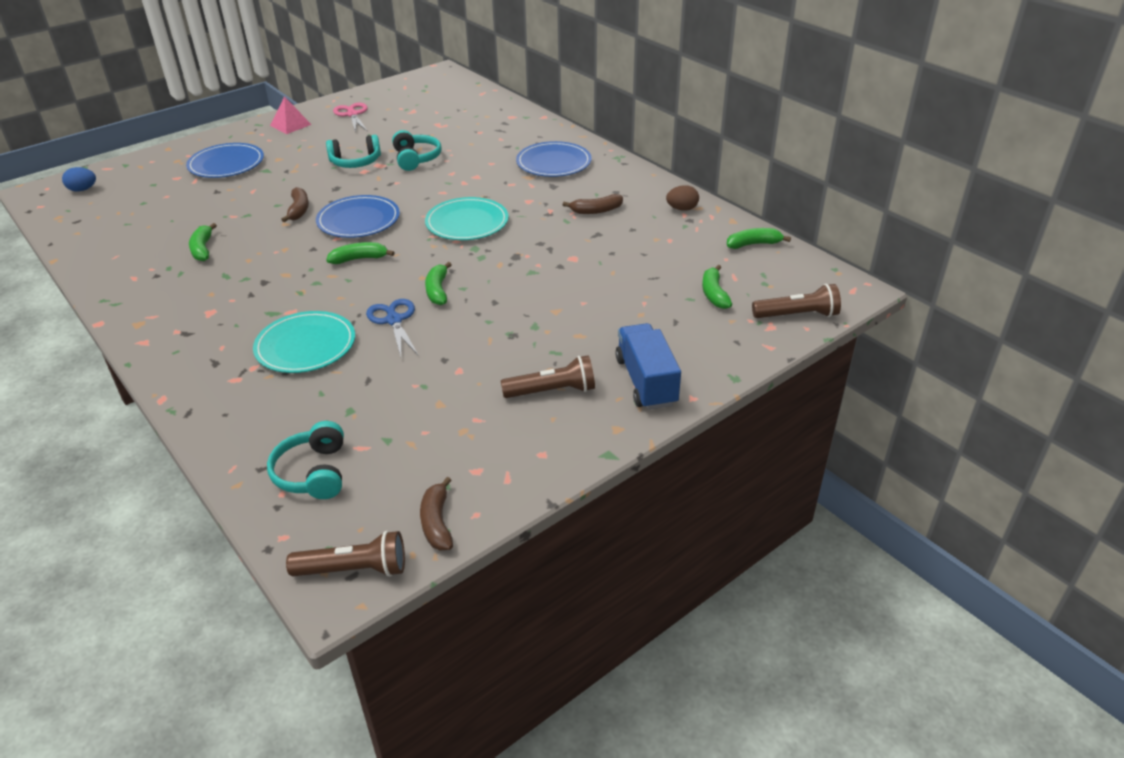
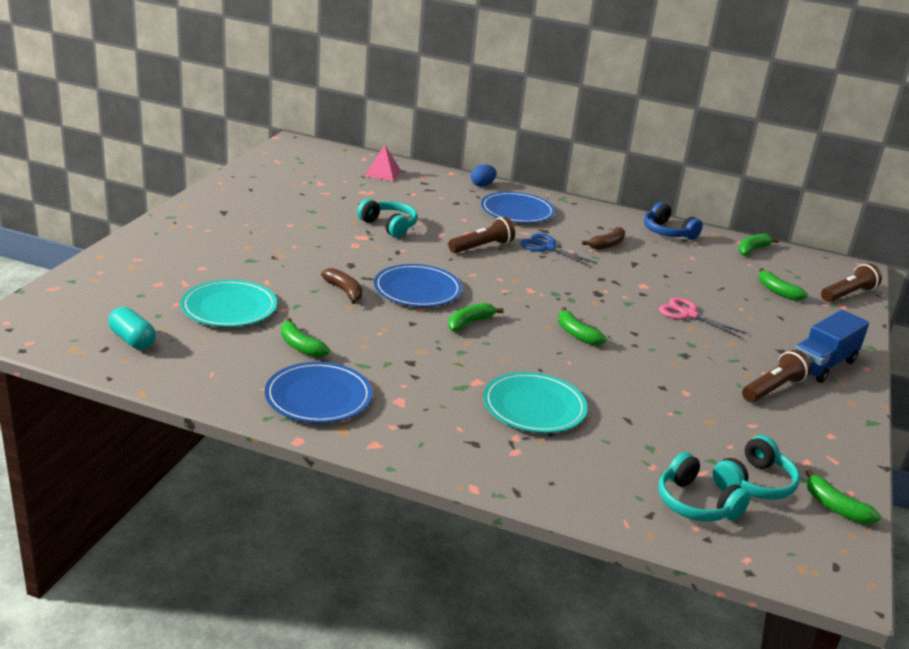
camera: 35 degrees left, 10 degrees down
(83, 190) = (59, 315): blue egg -> blue egg (482, 185)
(101, 218) = (132, 340): none -> turquoise capsule
(226, 164) = (196, 261): blue plate -> blue plate (318, 397)
(290, 125) = (209, 212): pink pyramid -> pink pyramid (383, 173)
(352, 114) = (262, 194): pink scissors -> pink scissors (688, 314)
(354, 569) = (831, 562): brown flashlight -> brown flashlight (482, 247)
(356, 162) = (334, 238): turquoise headphones -> turquoise headphones (754, 483)
(394, 320) = (576, 366): blue scissors -> blue scissors (546, 247)
(437, 522) = (835, 507): brown banana -> green banana
(467, 222) = (517, 273): turquoise plate -> turquoise plate (229, 307)
(646, 381) = (822, 364): blue truck -> blue truck turned 90 degrees counterclockwise
(682, 209) = (668, 232): brown egg -> blue headphones

